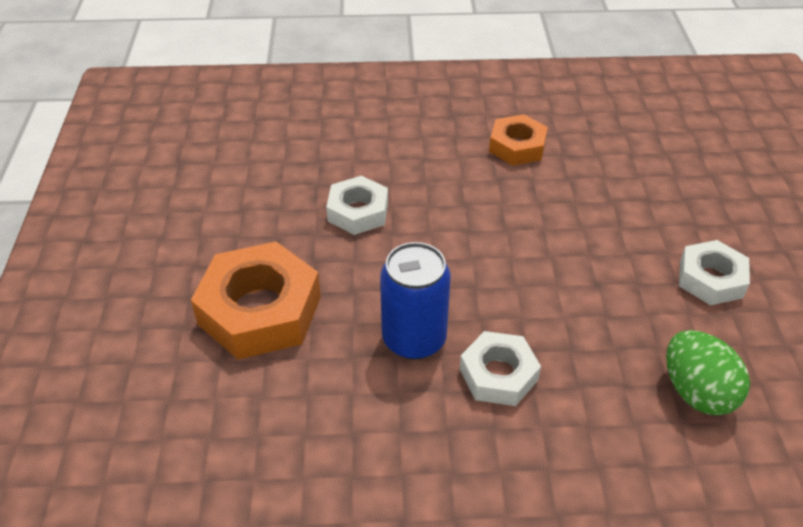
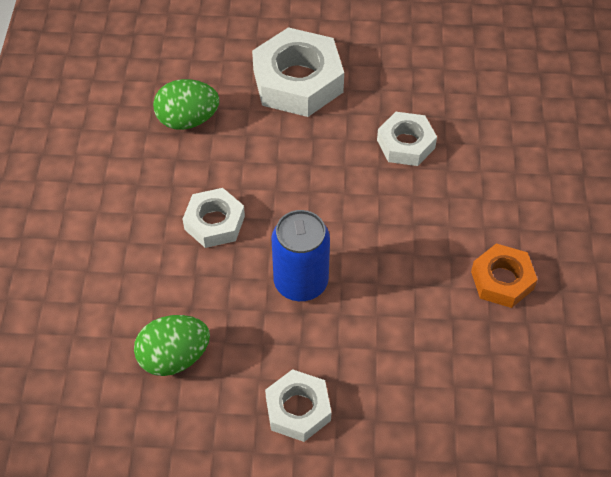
camera: 95 degrees right, 10 degrees up
(260, 310) = (297, 81): orange nut -> white nut
(330, 426) = (188, 120): none -> green egg
(414, 339) = (257, 172): blue can -> blue can (301, 282)

